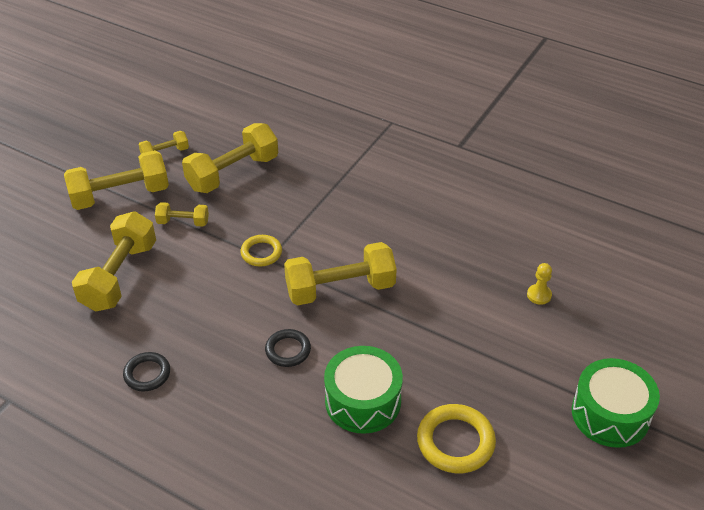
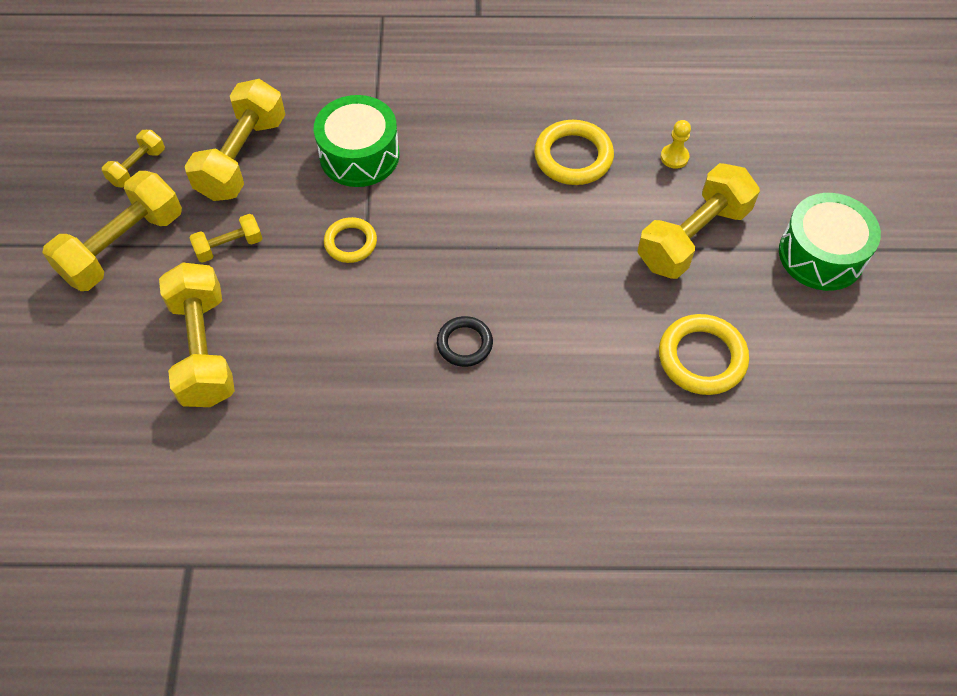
camera: 30 degrees left, 15 degrees up
(147, 374) = (329, 450): black ring -> none
(340, 289) = (469, 245): yellow dumbbell -> yellow dumbbell (693, 237)
(363, 401) = (582, 361): green drum -> green drum (359, 155)
(460, 263) = (573, 157): none -> yellow ring

